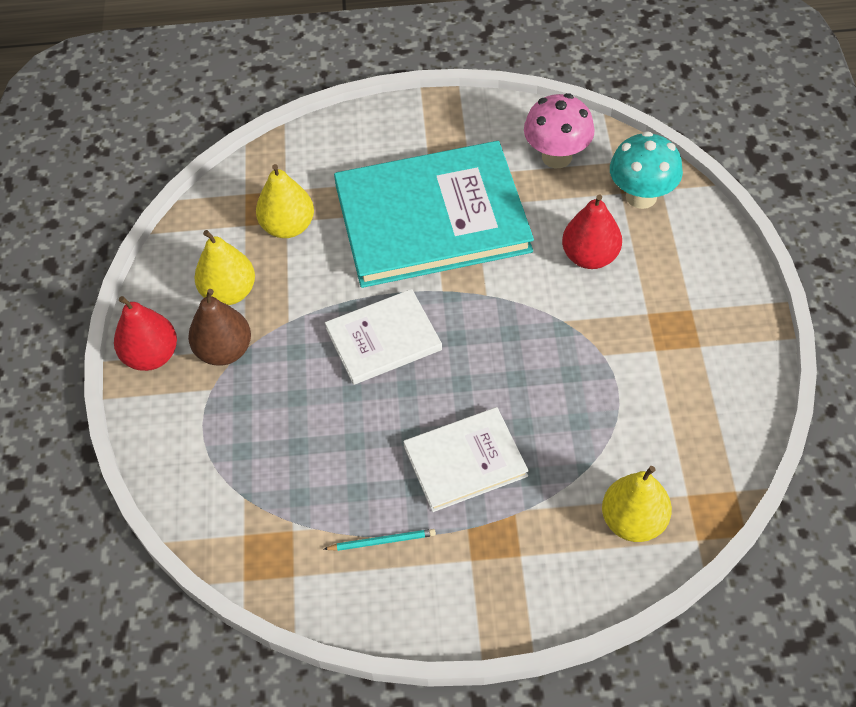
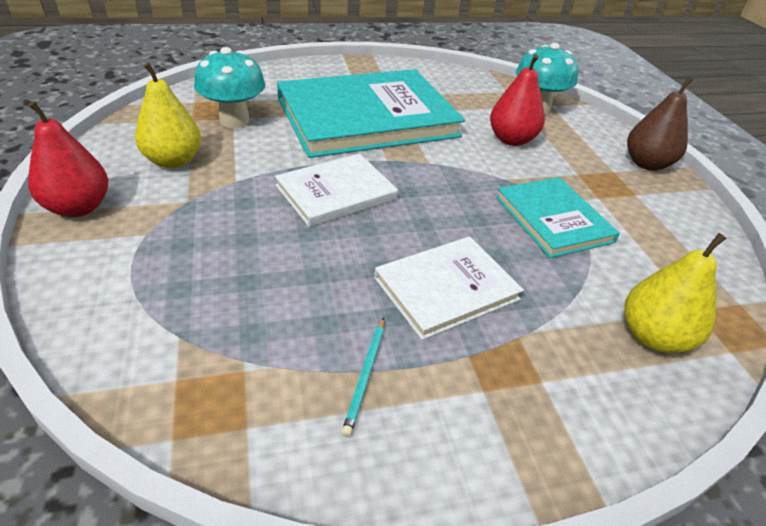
camera: 15 degrees left, 15 degrees down
(224, 350) = (164, 203): brown pear -> brown pear (647, 164)
(288, 226) = (234, 120): yellow pear -> turquoise mushroom
(382, 541) = (365, 376): turquoise pencil -> turquoise pencil turned 120 degrees clockwise
(556, 157) = (461, 88): pink mushroom -> none
(594, 380) = (553, 219): none -> turquoise book

